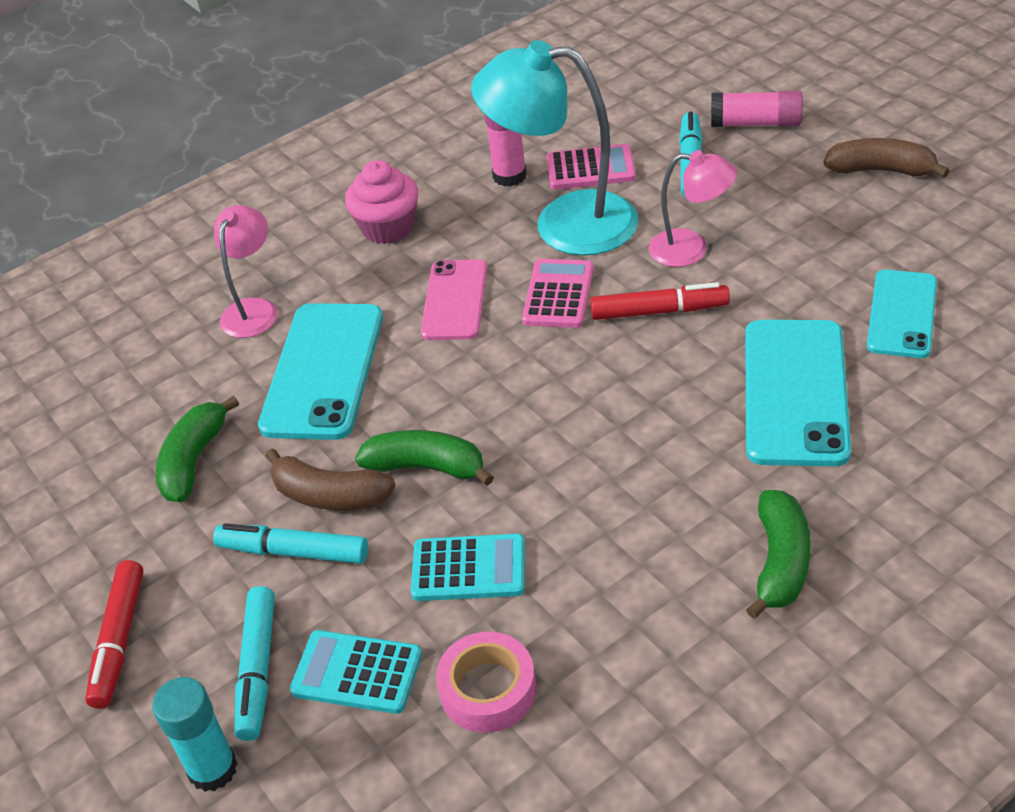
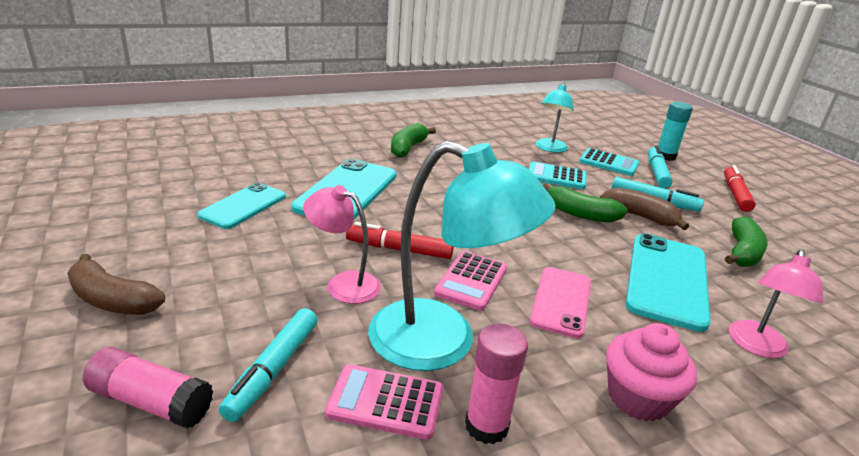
camera: 175 degrees left, 15 degrees down
(488, 690) = (550, 149): pink tape -> turquoise lamp

